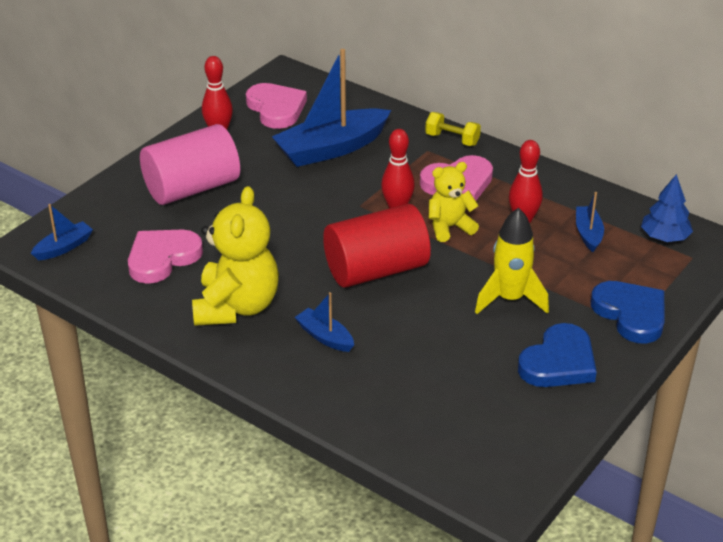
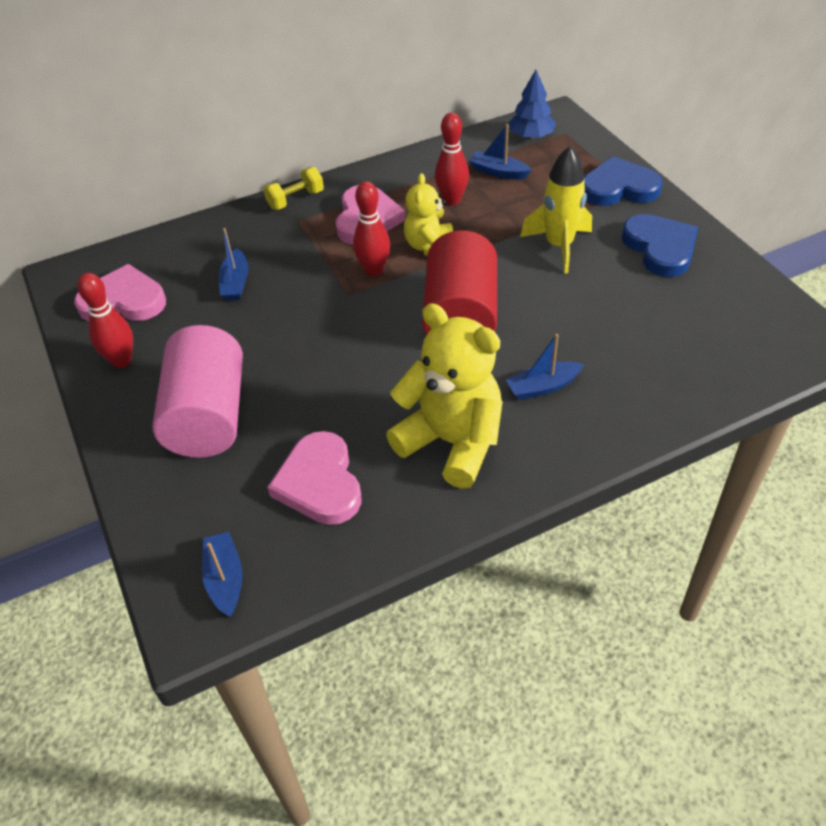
camera: 60 degrees left, 10 degrees up
(331, 148) = (235, 283): blue boat -> blue boat, size x0.48

